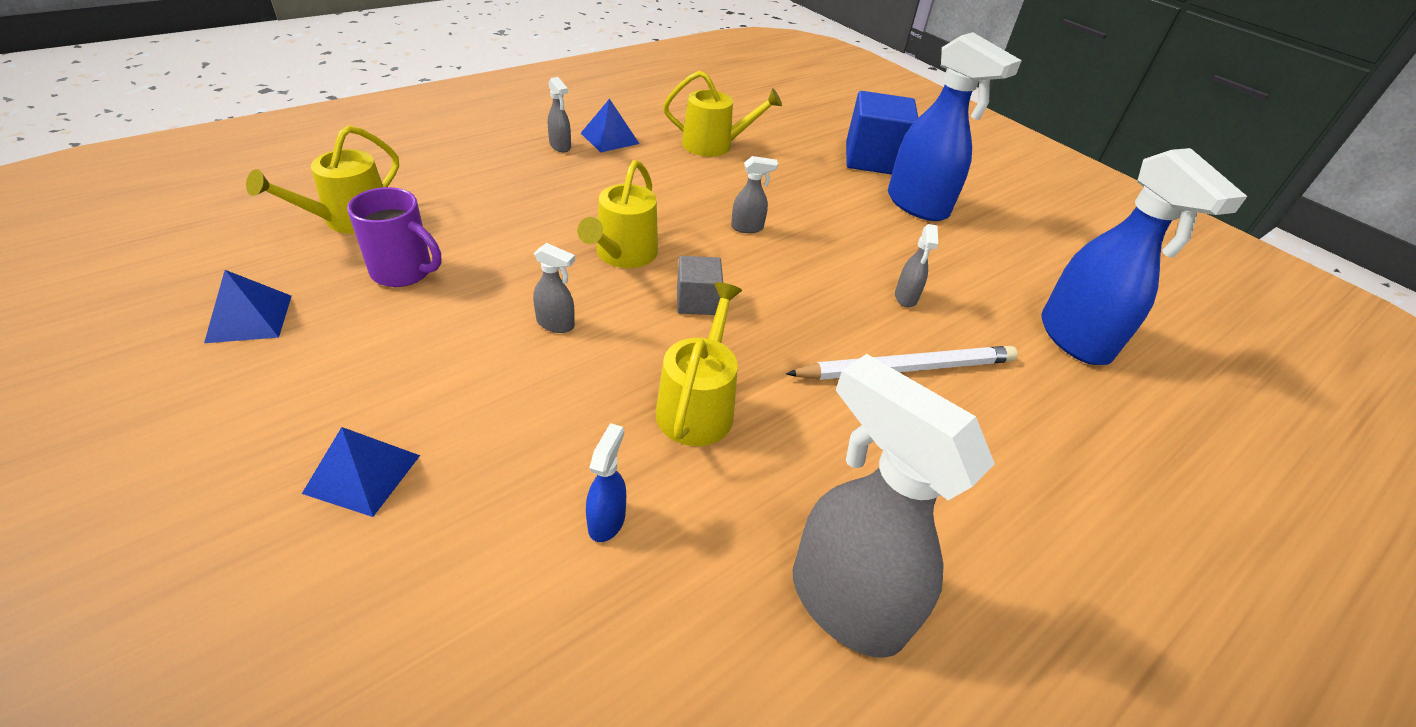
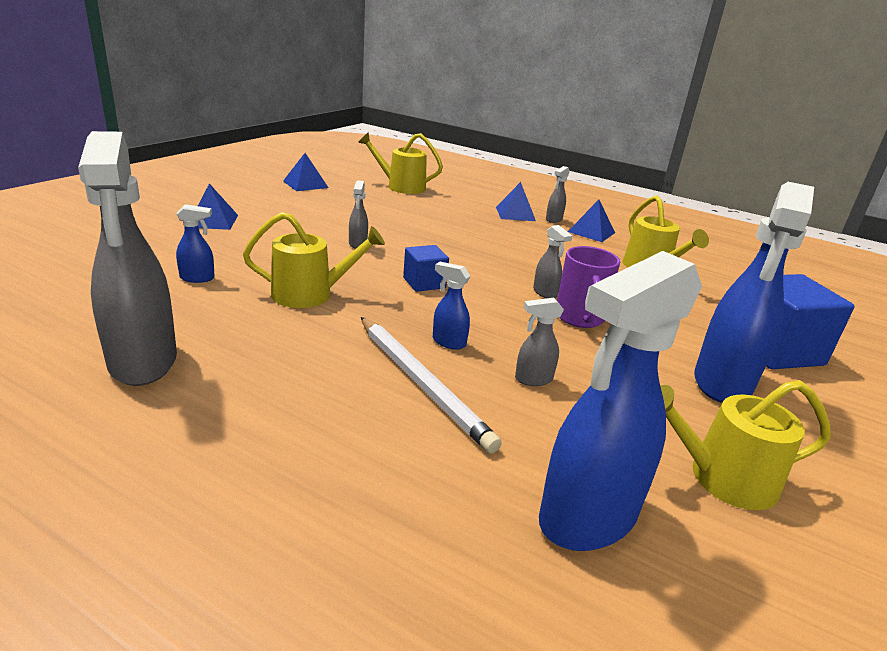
camera: 70 degrees right, 15 degrees down
(404, 272) = (369, 204): purple mug -> purple mug (579, 318)
(525, 164) = (515, 214): none -> blue pyramid
(623, 254) = (451, 253): yellow watering can -> yellow watering can (723, 478)
(697, 301) = (424, 283): grey cube -> blue cube
(835, 327) = (448, 342): none -> blue spray bottle
(844, 602) = (143, 362): grey spray bottle -> grey spray bottle turned 135 degrees clockwise

